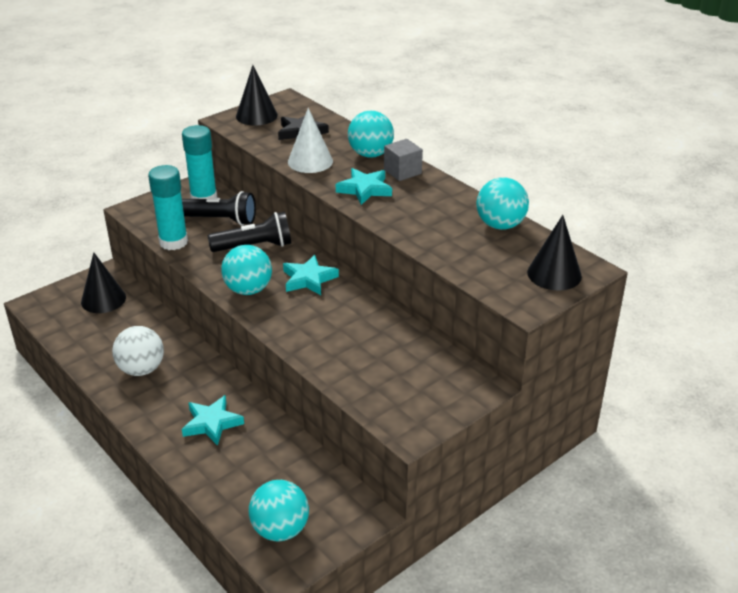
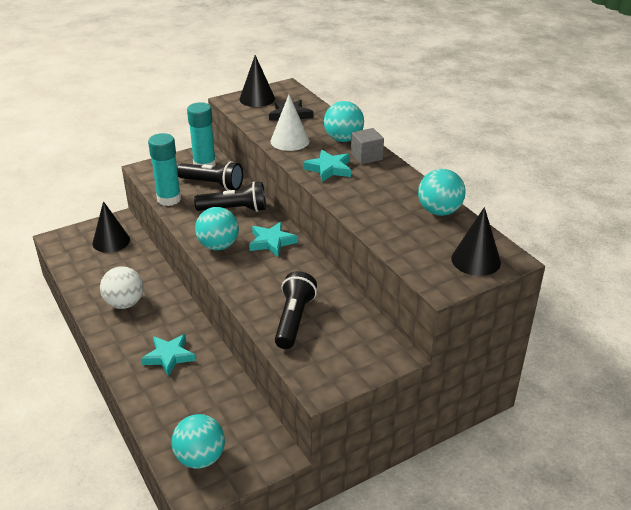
camera: 10 degrees right, 0 degrees up
(359, 363) = (293, 320): none -> black flashlight

